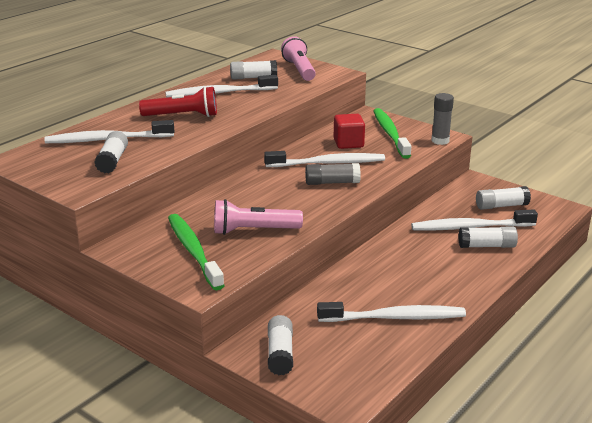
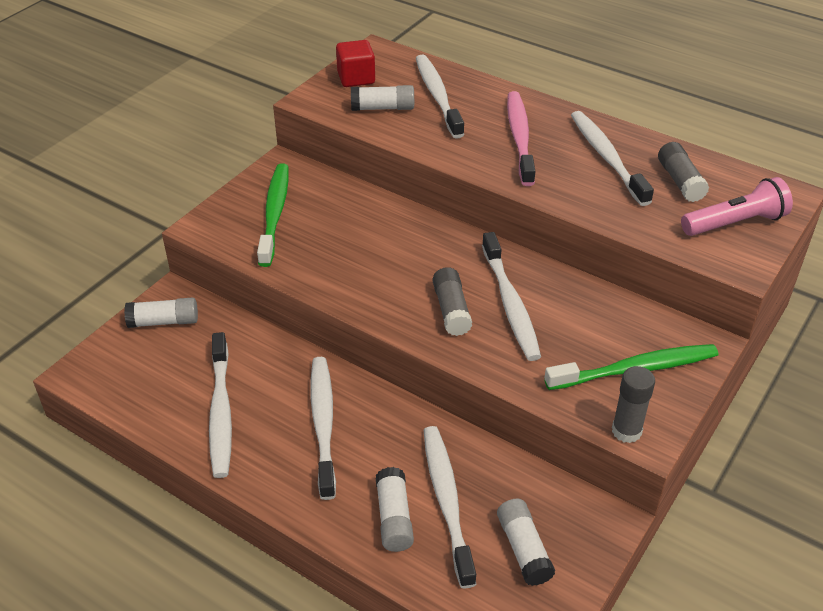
camera: 85 degrees right, 15 degrees up
(183, 116) = (520, 137): red flashlight -> pink toothbrush
(193, 251) = (275, 213): green toothbrush -> green toothbrush turned 60 degrees counterclockwise
(253, 78) = (680, 181): white glue stick -> grey glue stick
(253, 231) = (319, 251): pink flashlight -> none
(348, 143) = (584, 323): red cube -> red cube (356, 78)
(405, 271) = (323, 423): none -> white toothbrush

